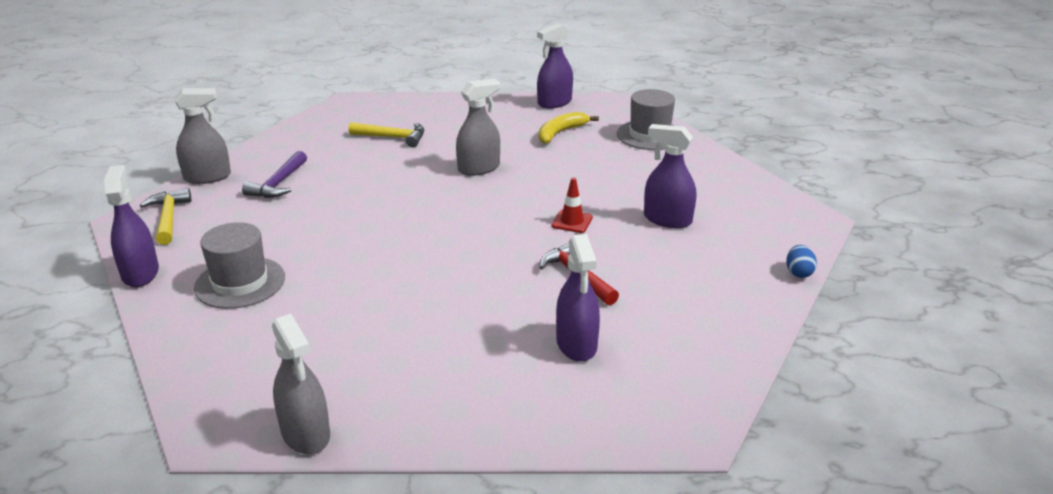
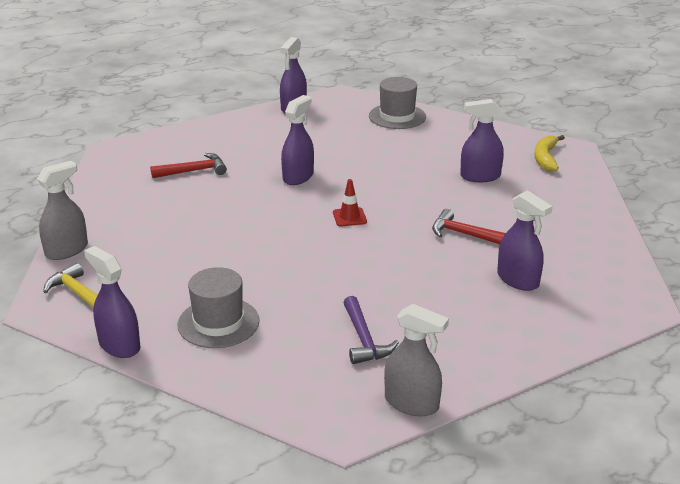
camera: 30 degrees left, 0 degrees up
(278, 184) = (143, 237): purple hammer -> purple hammer (364, 339)
(393, 137) = (194, 171): yellow hammer -> red hammer
(479, 168) = (298, 177): grey spray bottle -> purple spray bottle
(560, 133) = (328, 131): yellow banana -> yellow banana (545, 158)
(572, 221) = (417, 197): red traffic cone -> red traffic cone (349, 217)
(798, 273) = (599, 188): blue egg -> none

